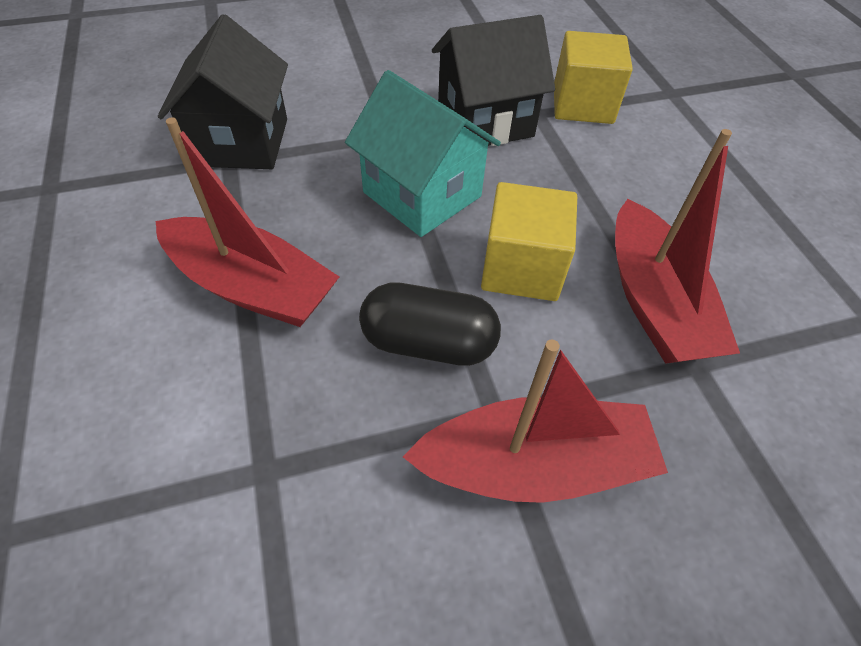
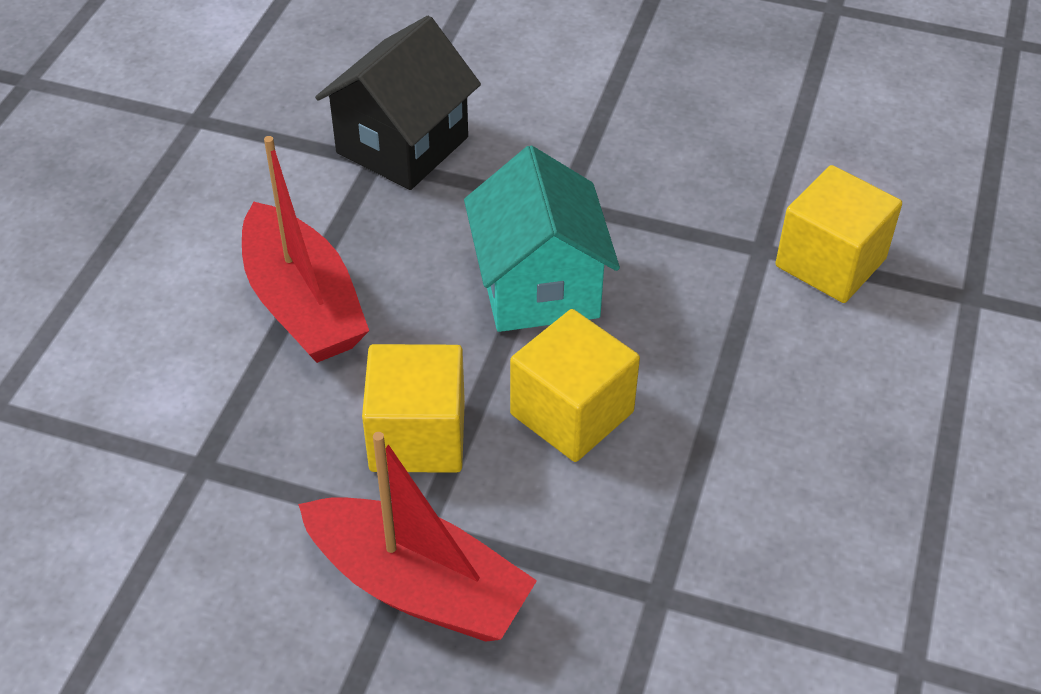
camera: 35 degrees right, 5 degrees down
(429, 343) = (417, 436): black capsule -> yellow cube
(485, 121) = (687, 232): black house -> none
(653, 302) = (678, 516): red boat -> none

